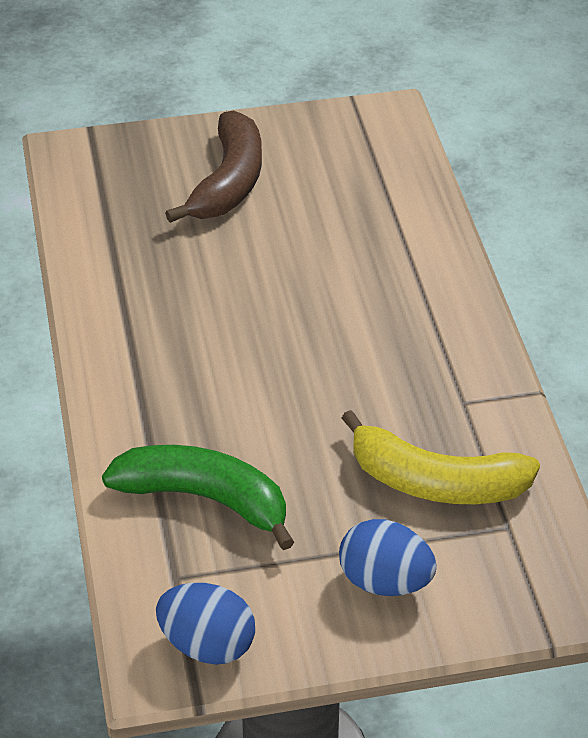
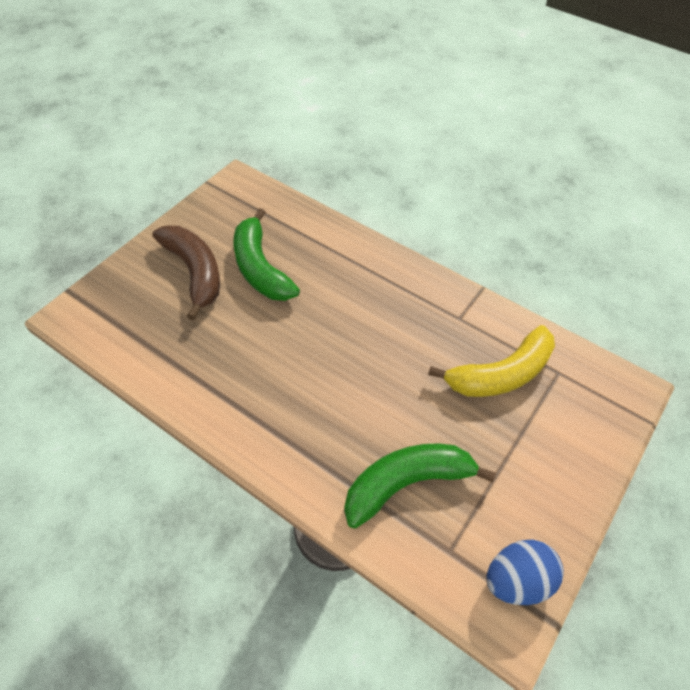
camera: 45 degrees left, 10 degrees up
(302, 218) = (260, 268): none -> green banana
(385, 582) = (548, 454): blue egg -> none

